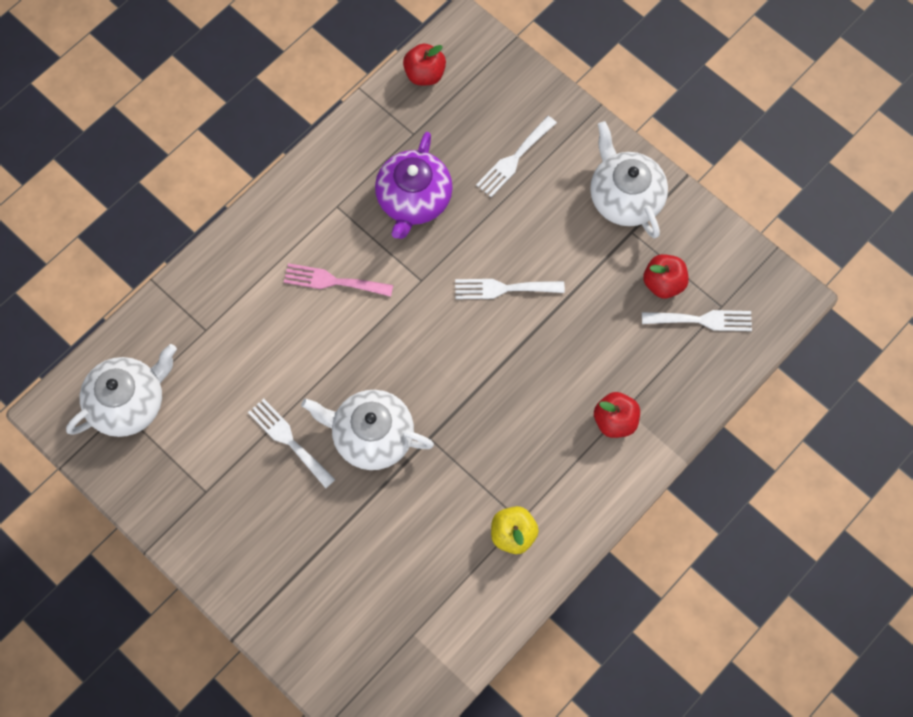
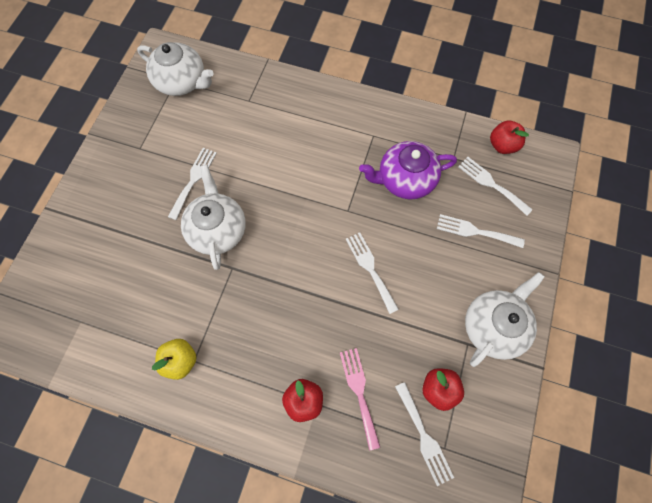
camera: 65 degrees right, 0 degrees up
(333, 281) = (318, 157): pink fork -> pink fork (359, 392)
(466, 112) = (491, 184): none -> white fork

